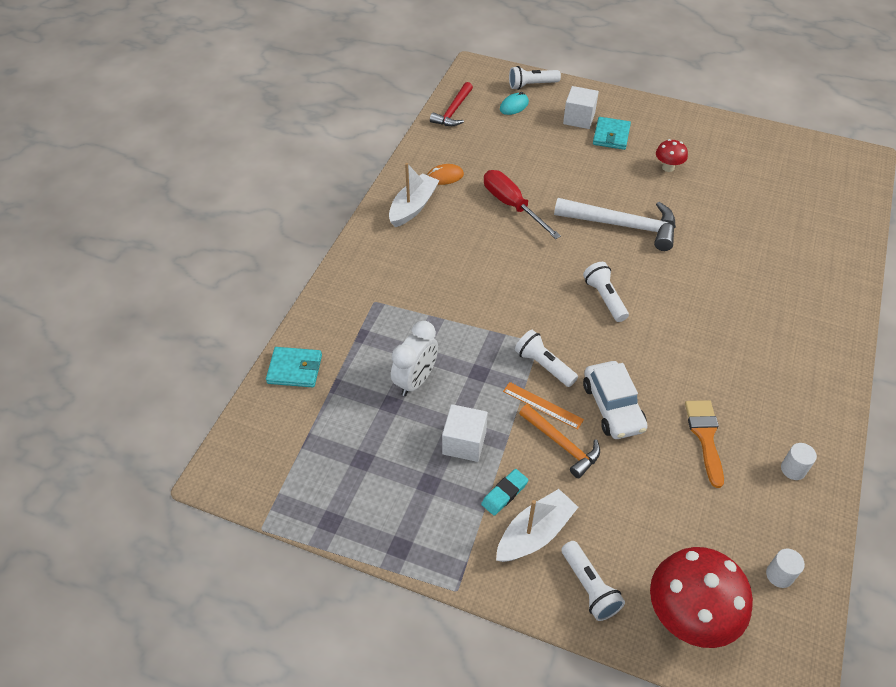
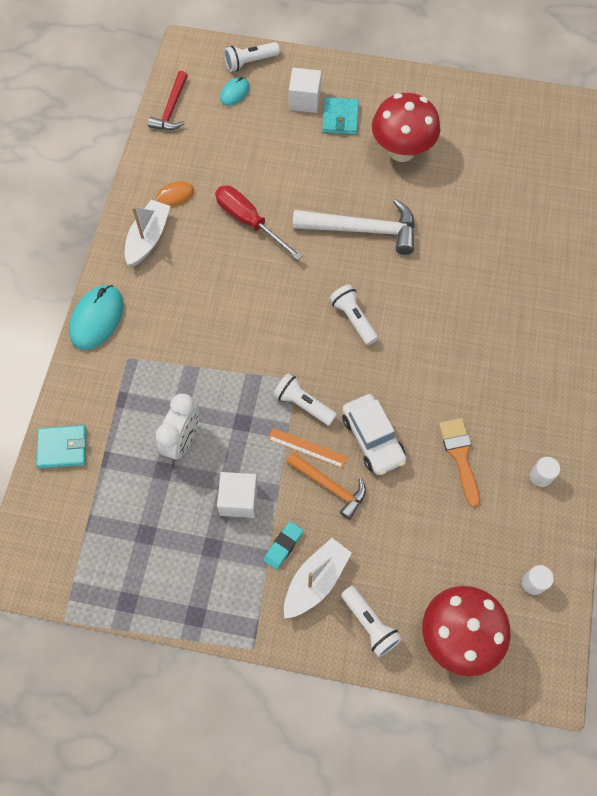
camera: 10 degrees left, 15 degrees up
(351, 265) = (97, 318): none -> turquoise mouse
(668, 167) = (401, 151): red mushroom -> red mushroom, size x2.05

